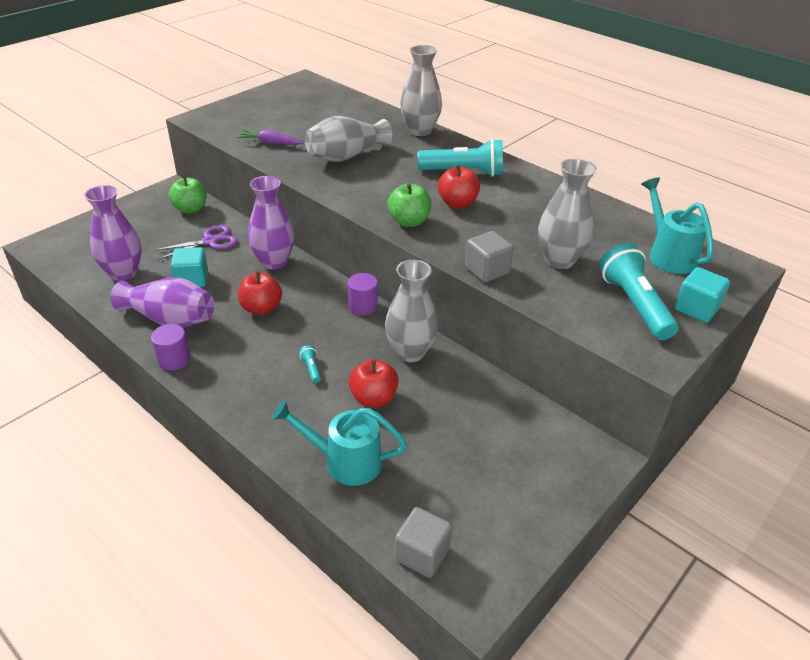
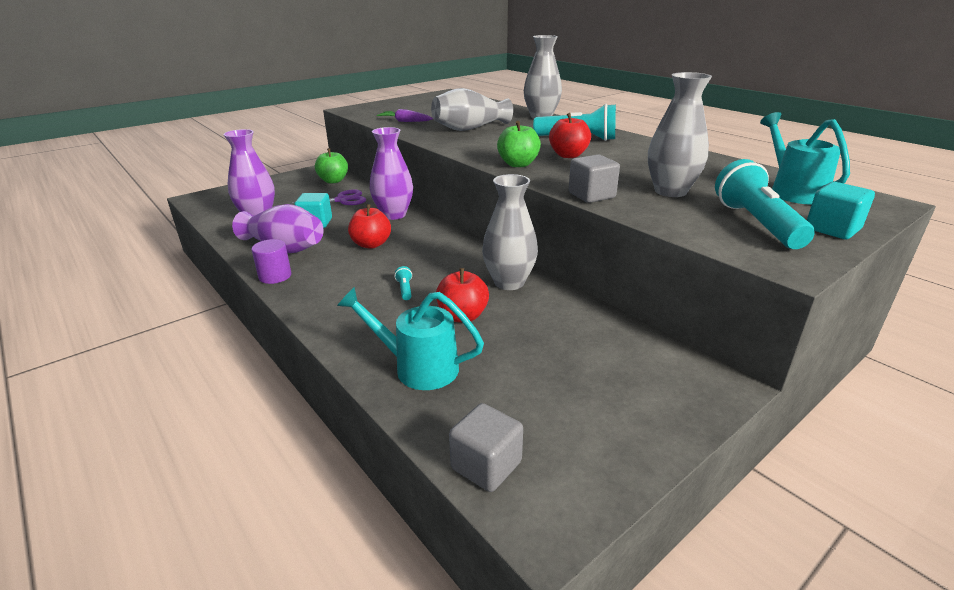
camera: 10 degrees right, 10 degrees down
(363, 306) = (469, 247): purple cylinder -> none

